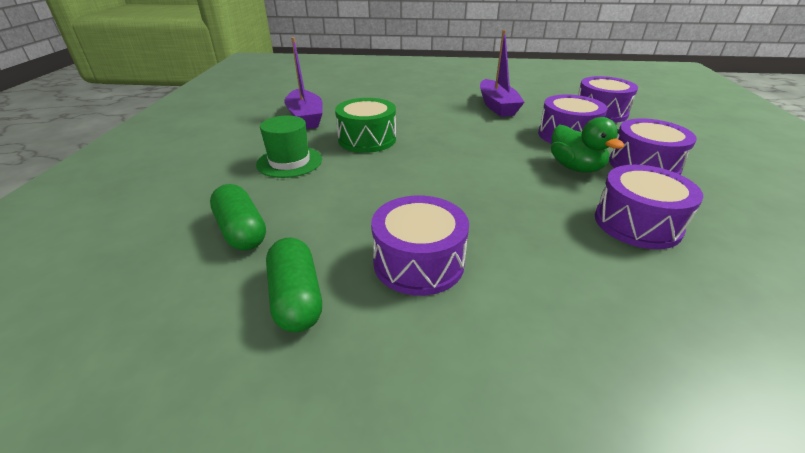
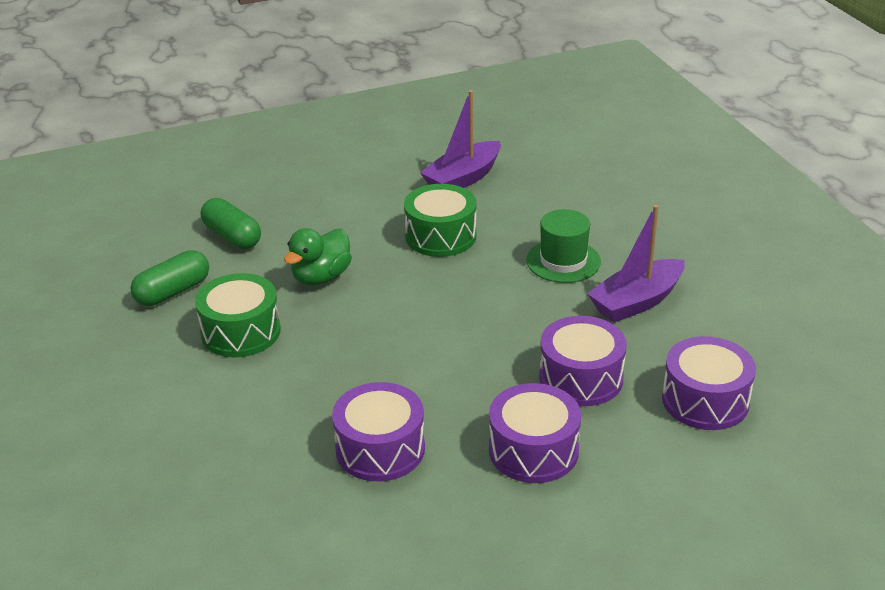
camera: 65 degrees right, 0 degrees up
(241, 231) = (232, 237): green capsule -> green capsule turned 75 degrees counterclockwise
(289, 162) = (354, 211): green hat -> green hat (563, 261)
(418, 262) = (241, 332): purple drum -> green drum
(575, 167) = (484, 395): green duck -> green duck (321, 277)

